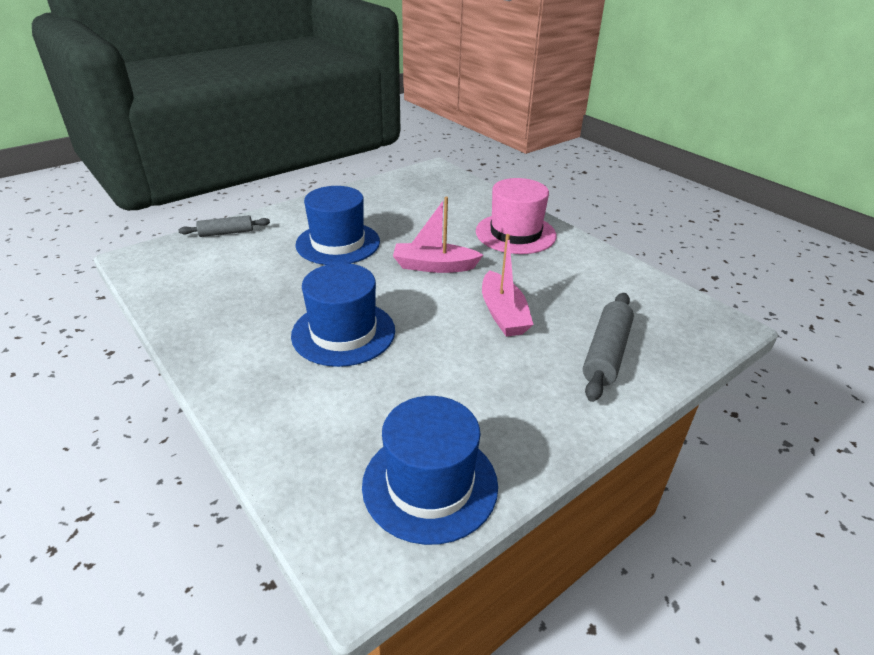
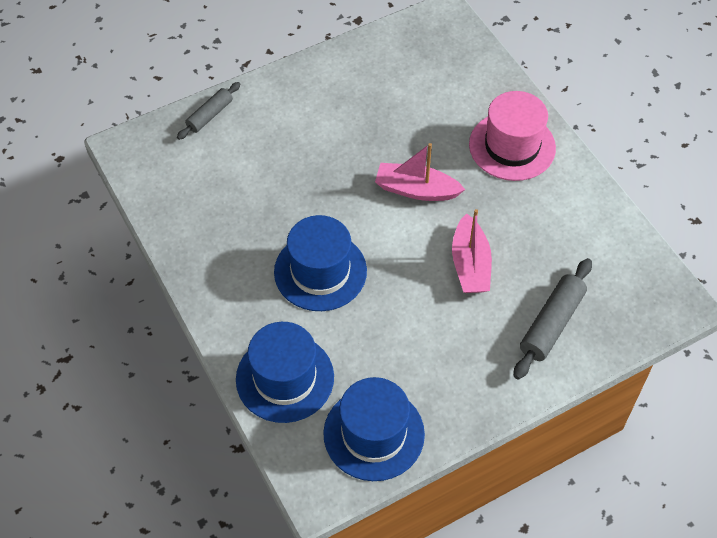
camera: 10 degrees right, 20 degrees up
(226, 233) = (209, 115): grey rolling pin -> grey rolling pin turned 45 degrees counterclockwise
(338, 243) = (323, 144): blue hat -> blue hat (285, 378)

